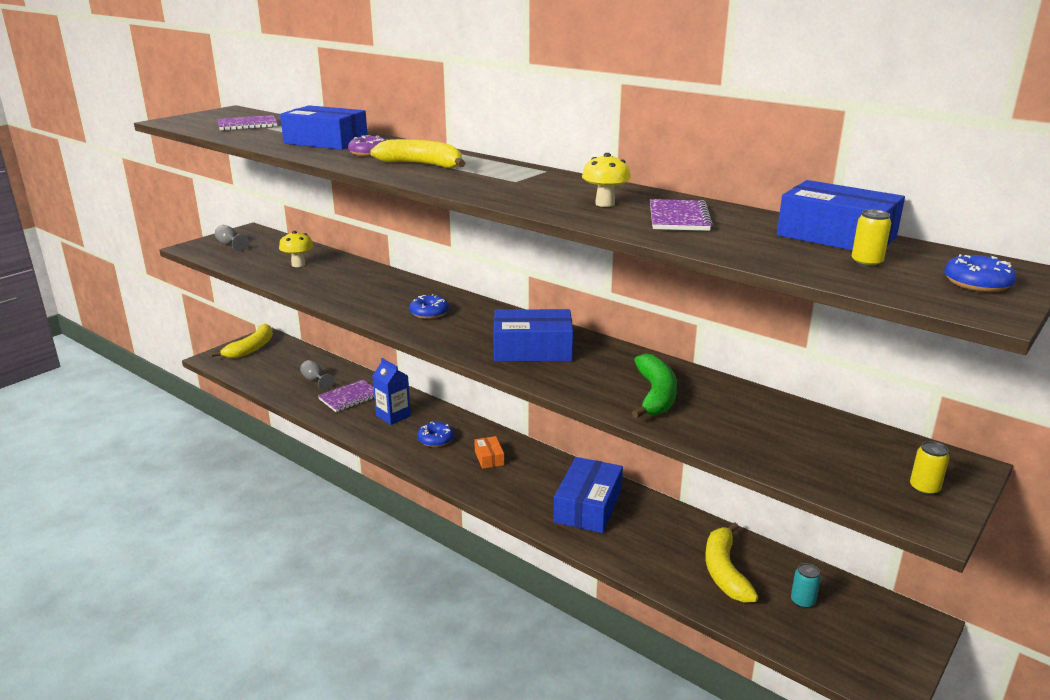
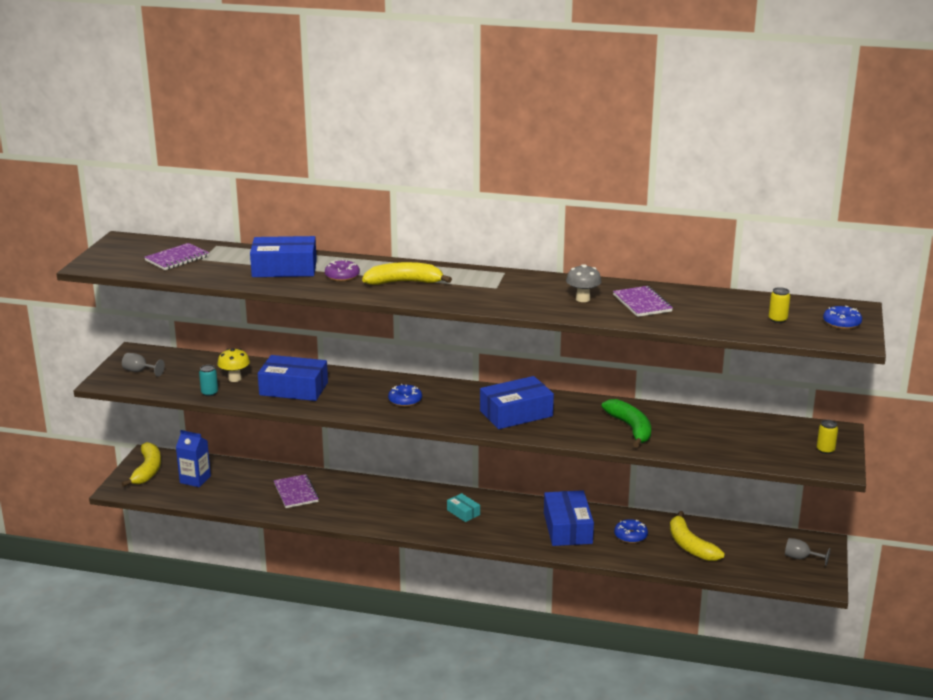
camera: 25 degrees left, 0 degrees up
(315, 380) = (247, 485): grey goblet -> grey goblet (801, 558)
(350, 397) = (296, 493): purple notebook -> purple notebook turned 45 degrees counterclockwise
(393, 416) = (351, 499): blue carton -> blue carton (195, 479)
(435, 439) = (406, 509): blue donut -> blue donut (630, 536)
(489, 458) = (463, 512): orange box -> turquoise box
(605, 204) = (583, 299): yellow mushroom -> grey mushroom
(802, 601) = (749, 550): turquoise can -> turquoise can (209, 393)
(836, 236) = (746, 301): blue box -> blue box (293, 389)

